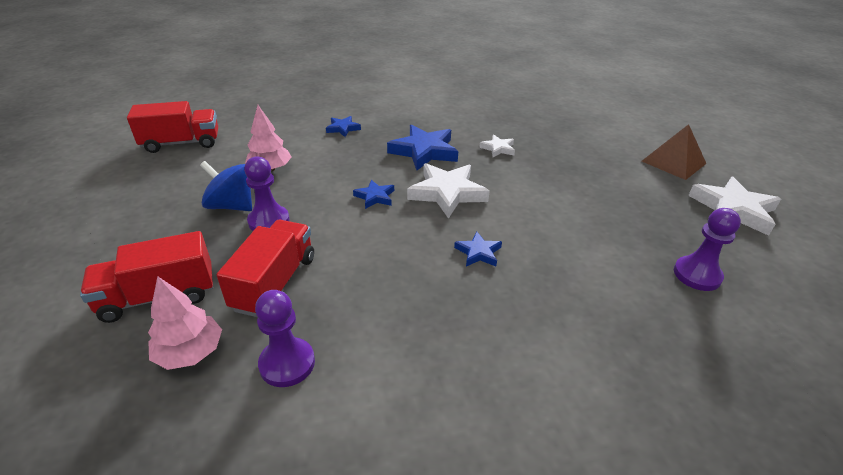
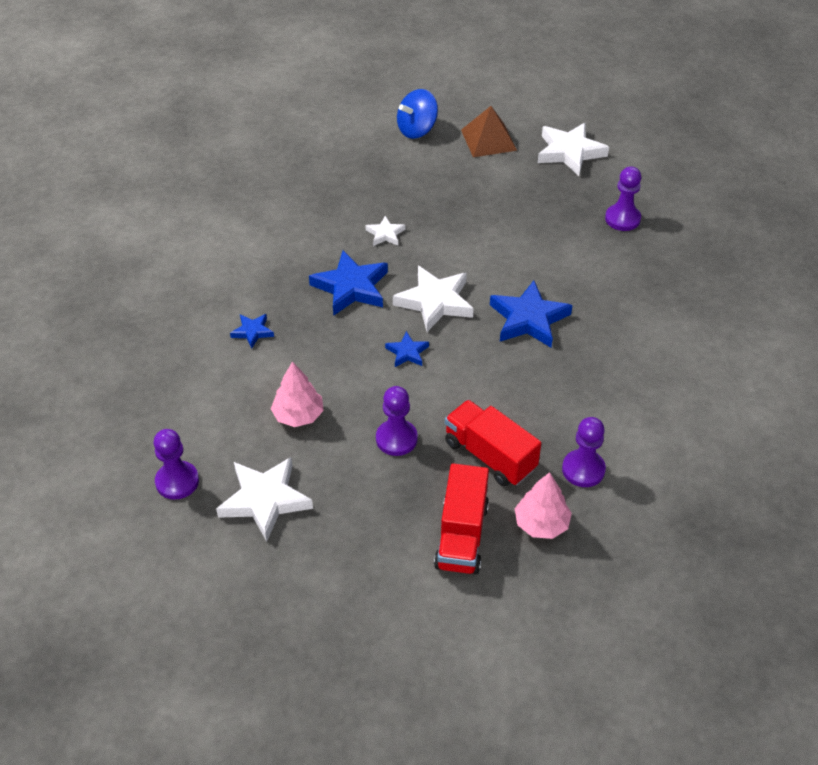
camera: 60 degrees left, 10 degrees up
(174, 180) = (265, 500): none -> white star
(181, 143) = (177, 481): red truck -> purple pawn
(232, 206) = (351, 461): blue spinning top -> blue spinning top (417, 130)
(478, 252) = (528, 319): blue star -> blue star, size x1.93

